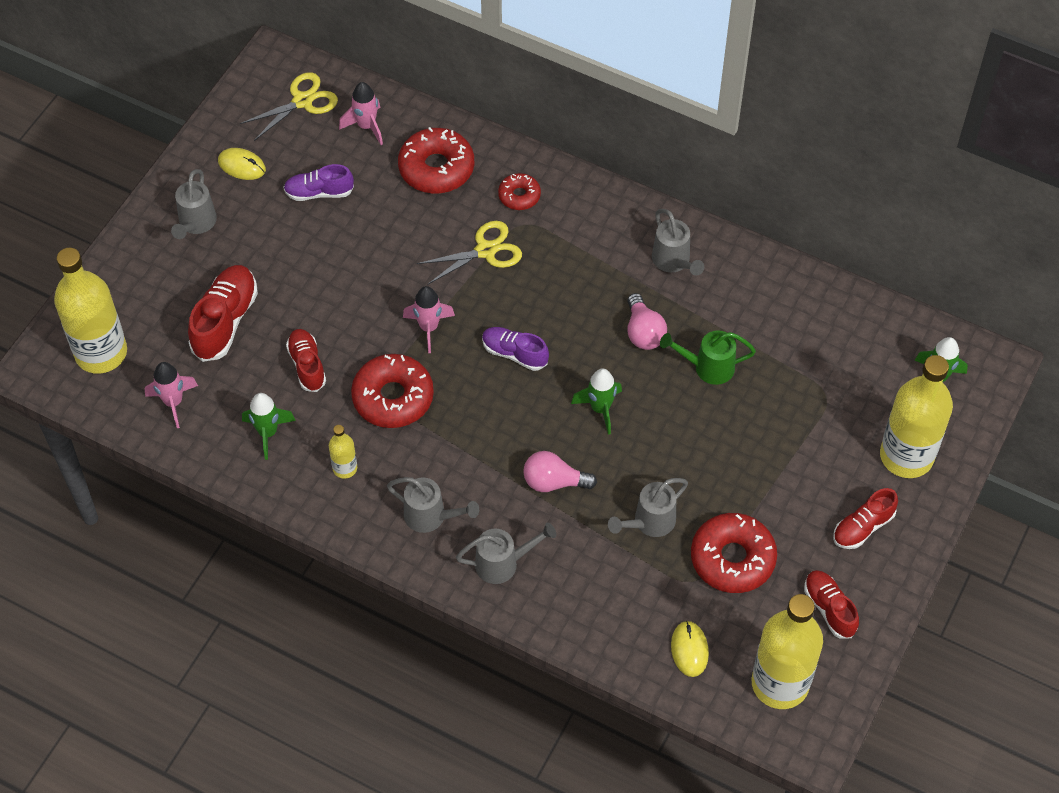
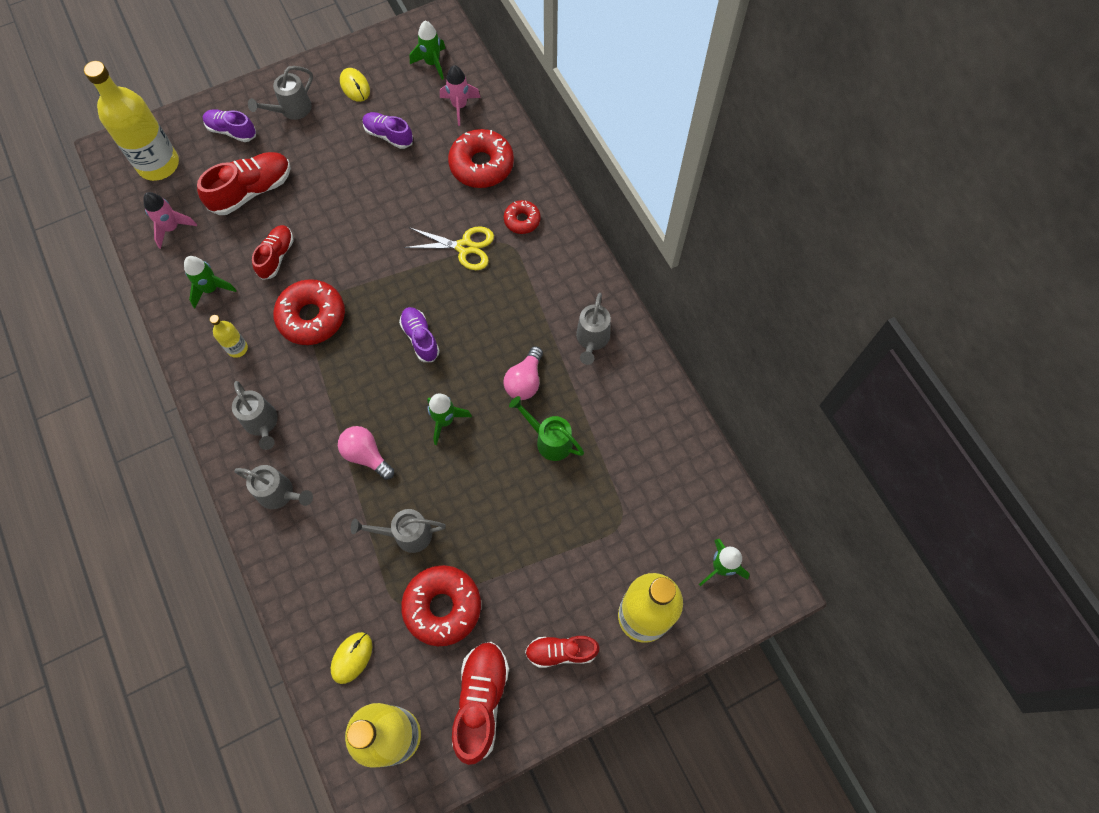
camera: 35 degrees right, 10 degrees up
(150, 278) = (231, 131): none -> purple shoe
(302, 101) = (432, 63): yellow scissors -> green rocket
(429, 328) = (378, 280): pink rocket -> none
(829, 608) = (481, 701): red shoe -> red shoe, size x1.56

